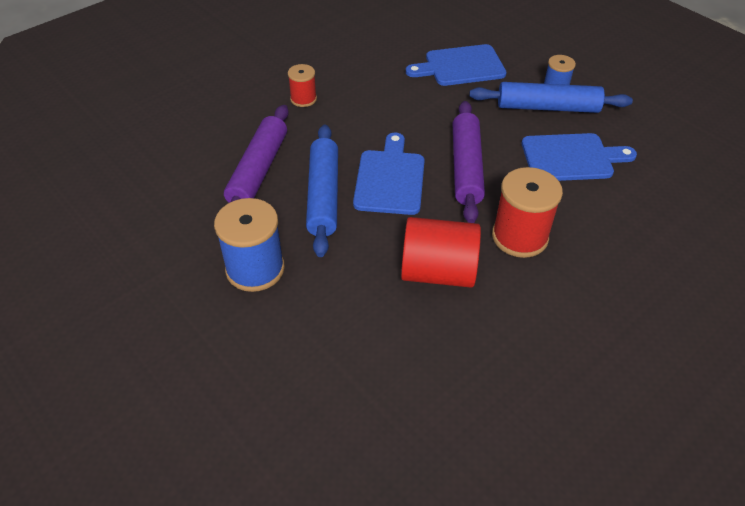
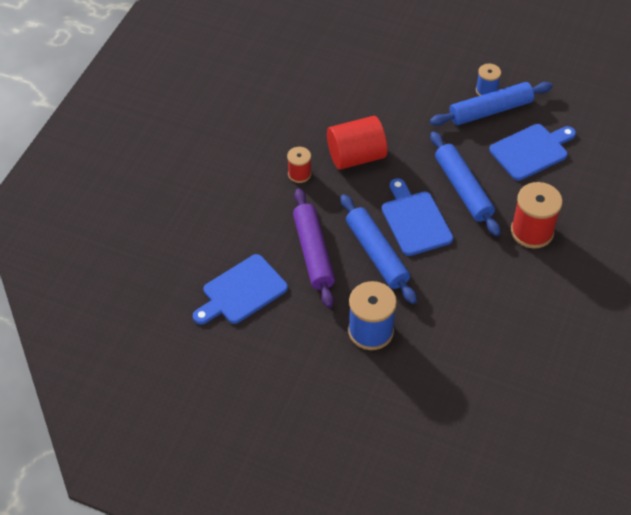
camera: 25 degrees left, 5 degrees up
(438, 272) = (494, 281): red cylinder -> red cylinder (356, 157)
(461, 66) = (402, 94): blue cutting board -> blue cutting board (241, 291)
(466, 168) = (463, 189): purple rolling pin -> blue rolling pin

